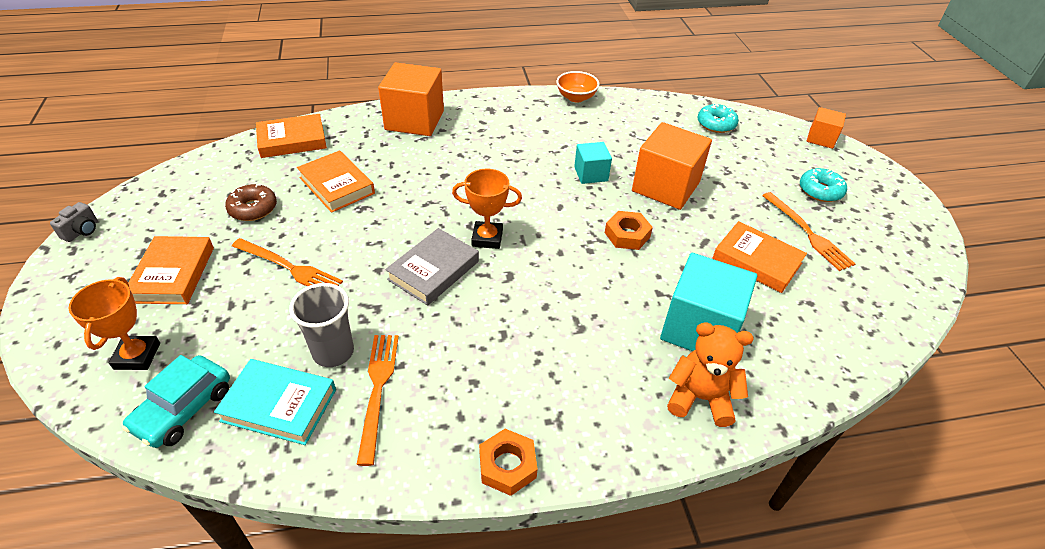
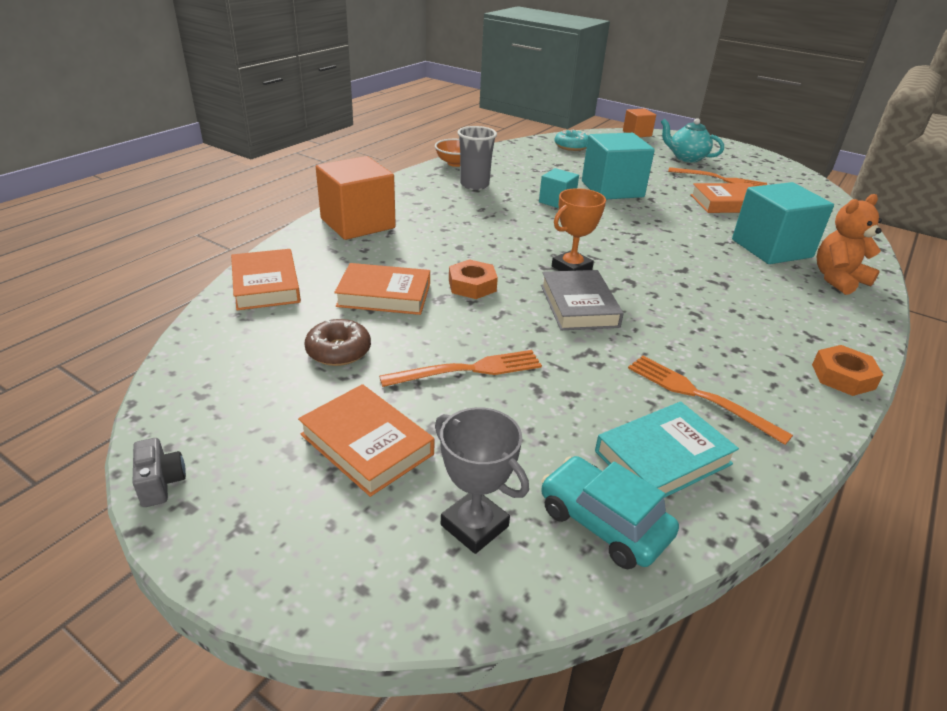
camera: 45 degrees left, 10 degrees down
(137, 356) = (474, 526): orange trophy -> grey trophy
(184, 409) = (603, 523): turquoise car -> turquoise car turned 150 degrees clockwise
(292, 140) = (266, 285): orange book -> orange book turned 45 degrees counterclockwise
(333, 352) = (623, 397): grey cup -> grey cup (474, 185)
(627, 235) = (645, 223): orange nut -> orange nut (472, 285)
(665, 187) = (612, 189): orange cube -> turquoise cube
(820, 191) = (686, 158): turquoise donut -> turquoise teapot

